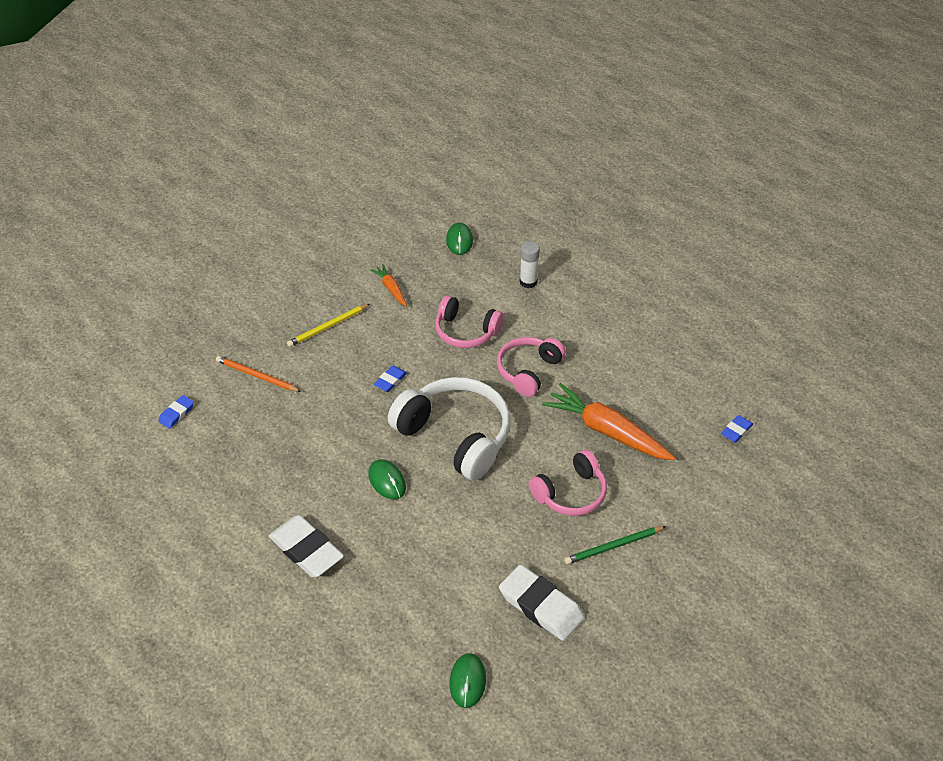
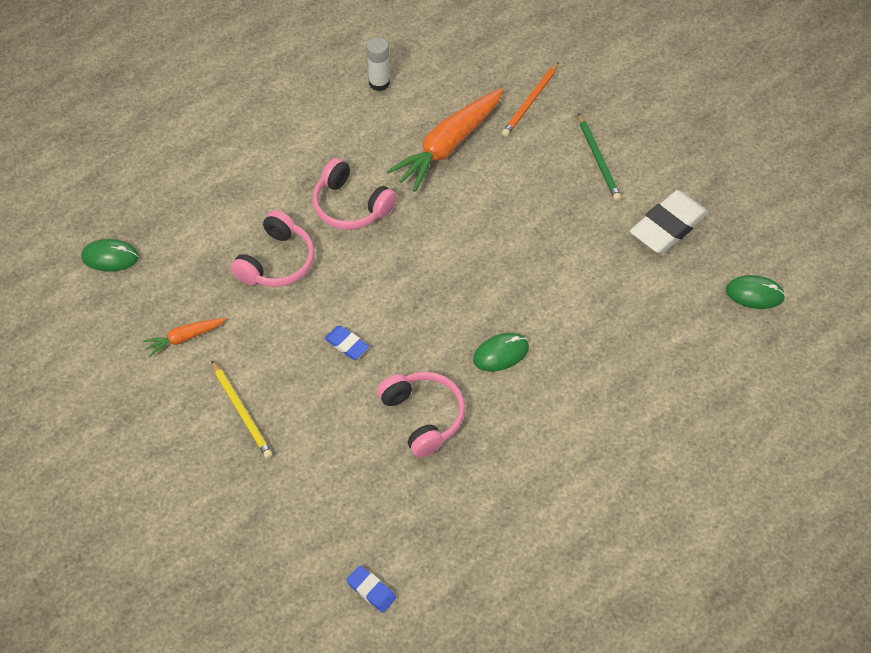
camera: 85 degrees left, 10 degrees up
(257, 376) = (317, 495): orange pencil -> orange pencil (530, 102)
(306, 550) = (593, 436): white eraser -> none
(455, 436) = (441, 283): white headphones -> none
(528, 282) = (203, 192): white glue stick -> white glue stick (379, 83)
(570, 493) = (529, 186): pink headphones -> pink headphones (423, 416)
(736, 431) = (459, 41): blue eraser -> none

